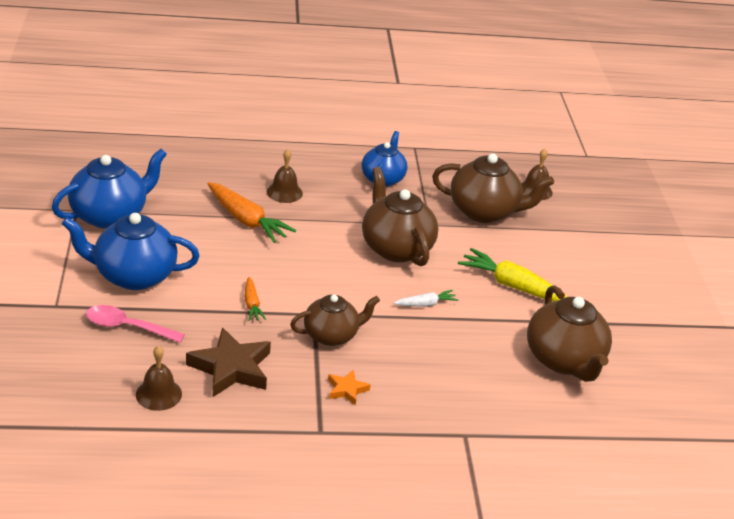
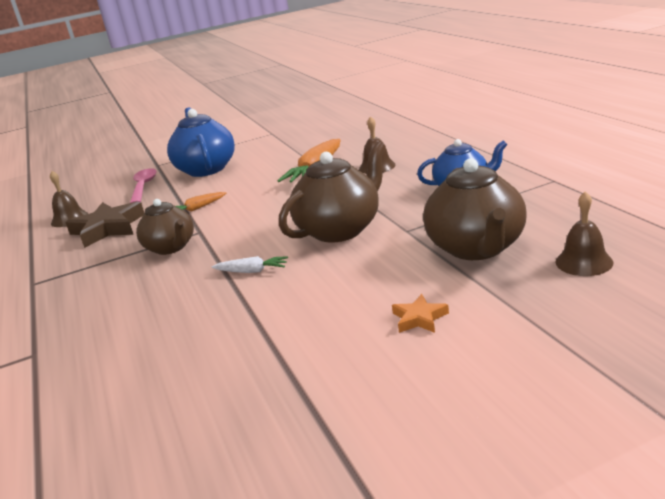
camera: 80 degrees right, 10 degrees down
(110, 215) = (274, 141): blue teapot -> none
(347, 390) = (93, 277): orange star -> orange star (419, 318)
(425, 304) = (252, 271): white carrot -> white carrot turned 45 degrees counterclockwise
(513, 286) = (332, 308): yellow carrot -> none
(564, 360) = (195, 385): brown teapot -> none

